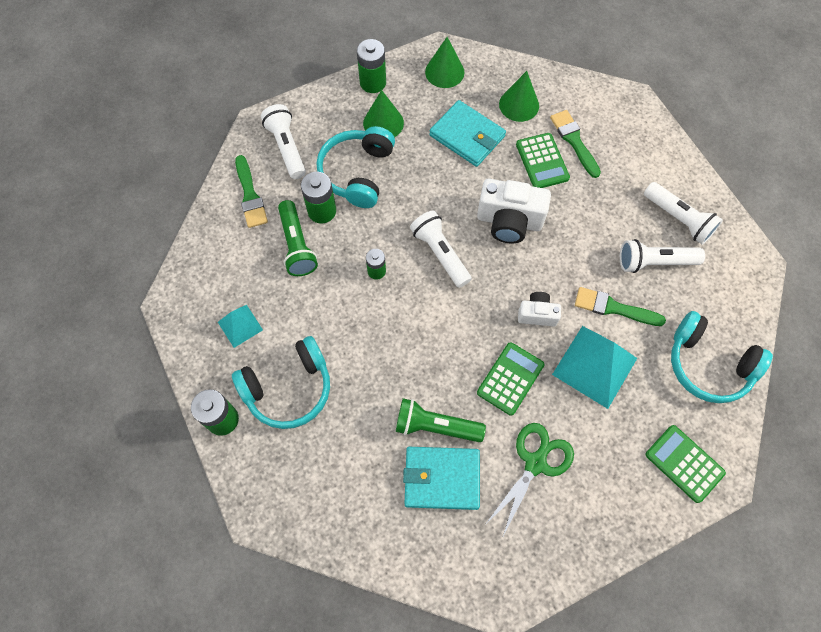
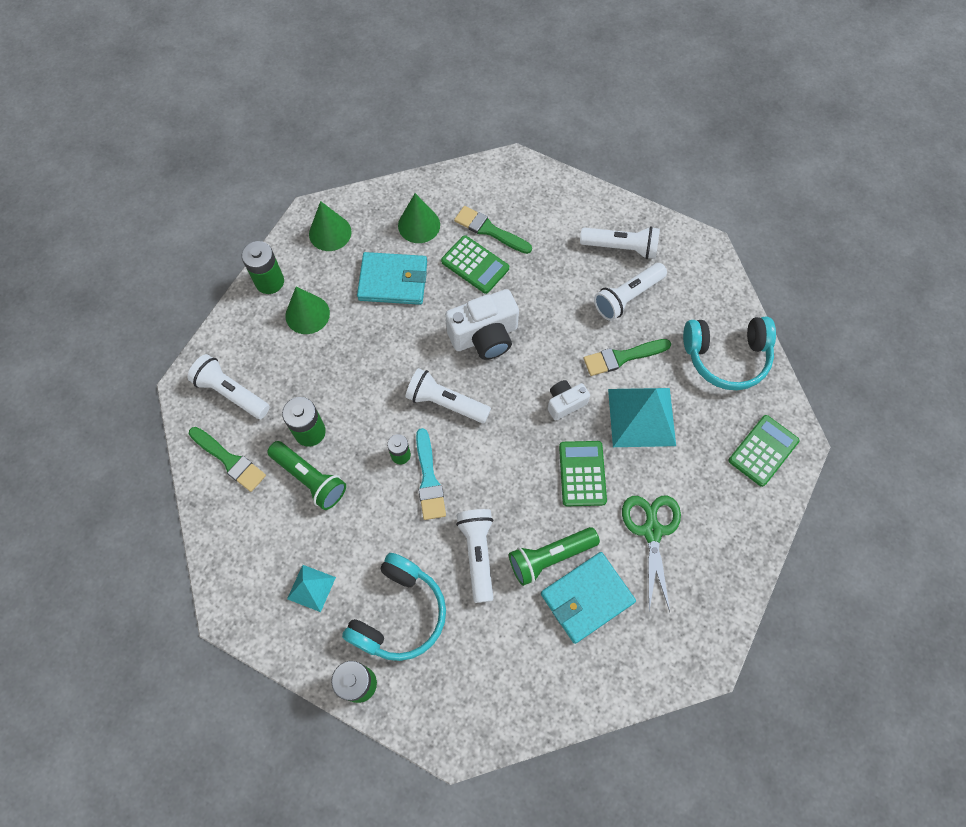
camera: 35 degrees left, 0 degrees up
(357, 173) = (317, 376): turquoise headphones -> none
(380, 385) = (478, 554): none -> white flashlight
(384, 303) = (429, 479): none -> turquoise brush
(684, 463) = (763, 451): green calculator -> green calculator turned 120 degrees clockwise

